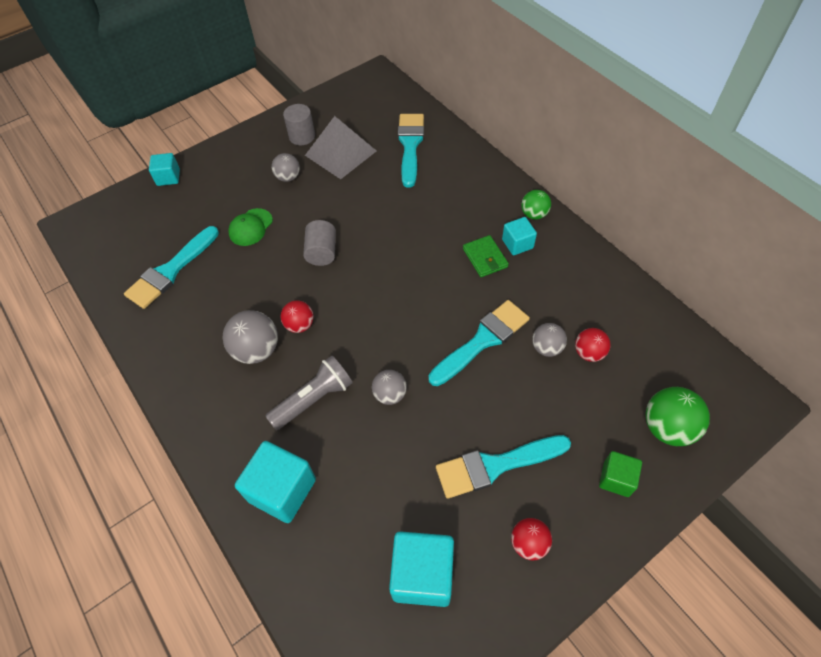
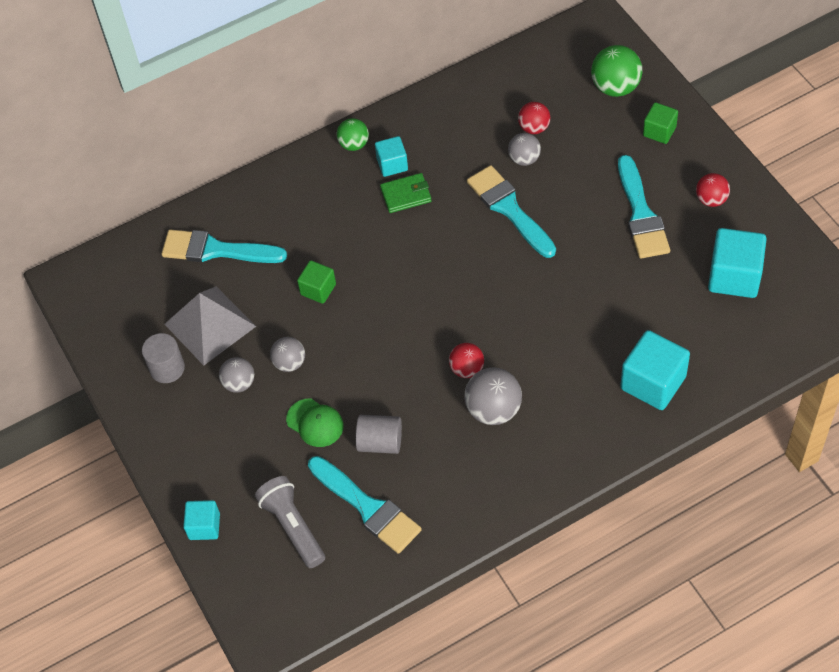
camera: 80 degrees left, 0 degrees up
(314, 399) = (558, 356): grey flashlight -> grey flashlight (292, 527)
(322, 252) = (369, 347): grey cylinder -> grey cylinder (380, 442)
(378, 211) = (318, 289): none -> green cube
(390, 394) = (561, 290): grey ball -> grey ball (289, 363)

